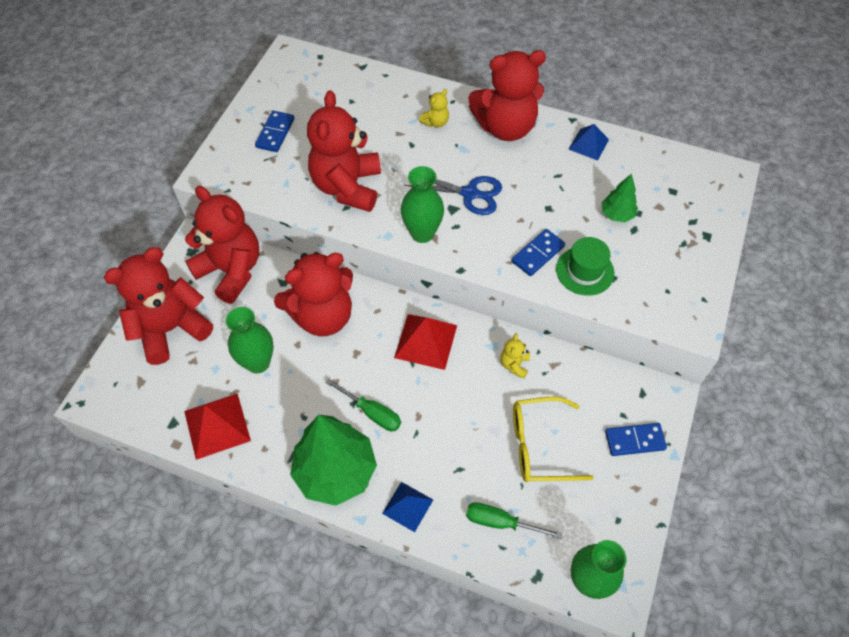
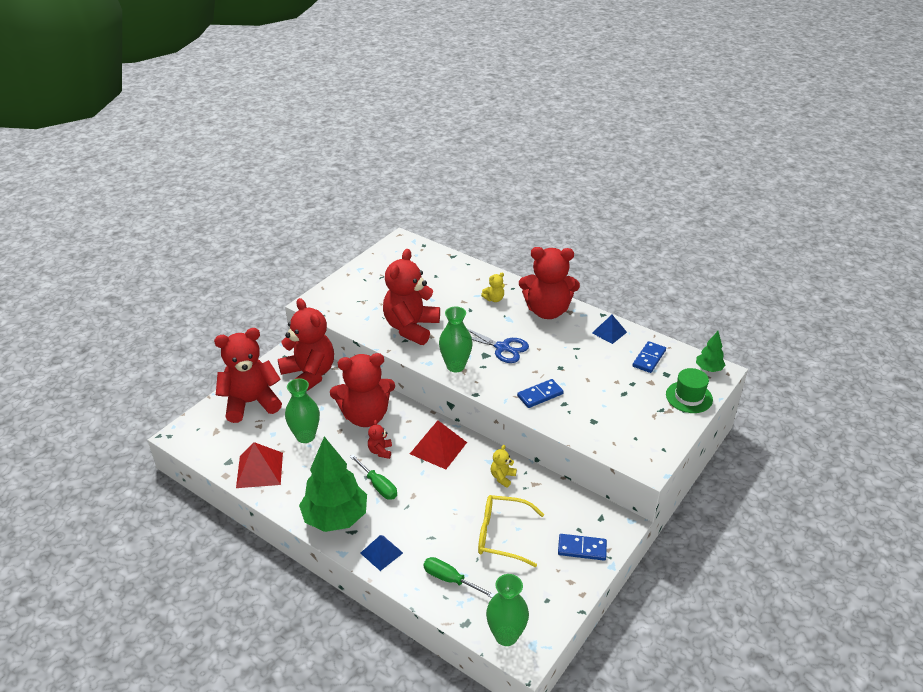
camera: 15 degrees right, 20 degrees down
(275, 133) = (371, 286): blue domino -> blue domino (649, 358)
(358, 362) = (380, 451): none -> red teddy bear
(585, 271) = (573, 413): green hat -> green hat (689, 397)
(617, 214) = (614, 381): green tree -> green tree (708, 369)

